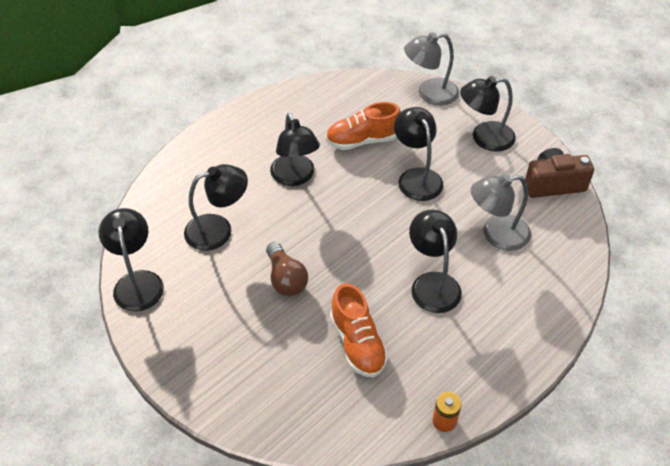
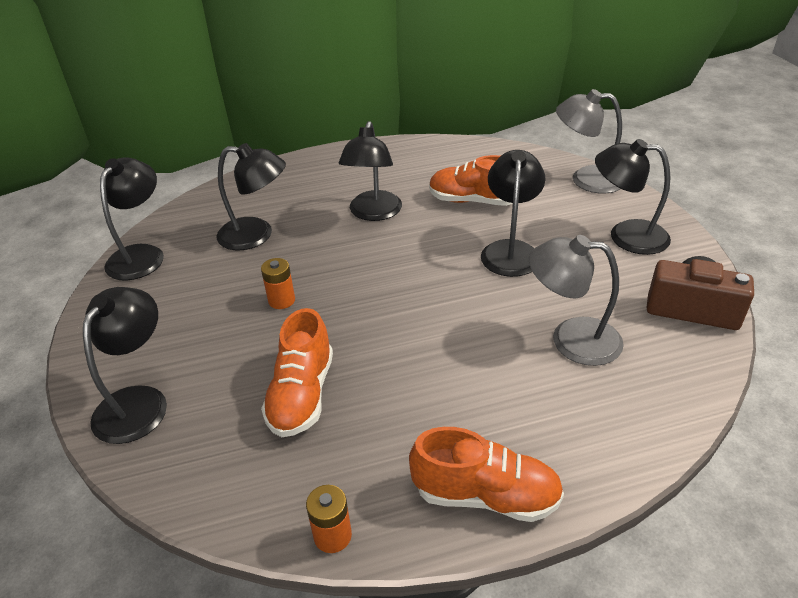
camera: 30 degrees right, 10 degrees down
(286, 279) = (281, 300): brown light bulb -> orange battery
(432, 283) = (445, 364): black lamp -> black lamp (138, 401)
(510, 358) = (486, 495): none -> orange shoe

